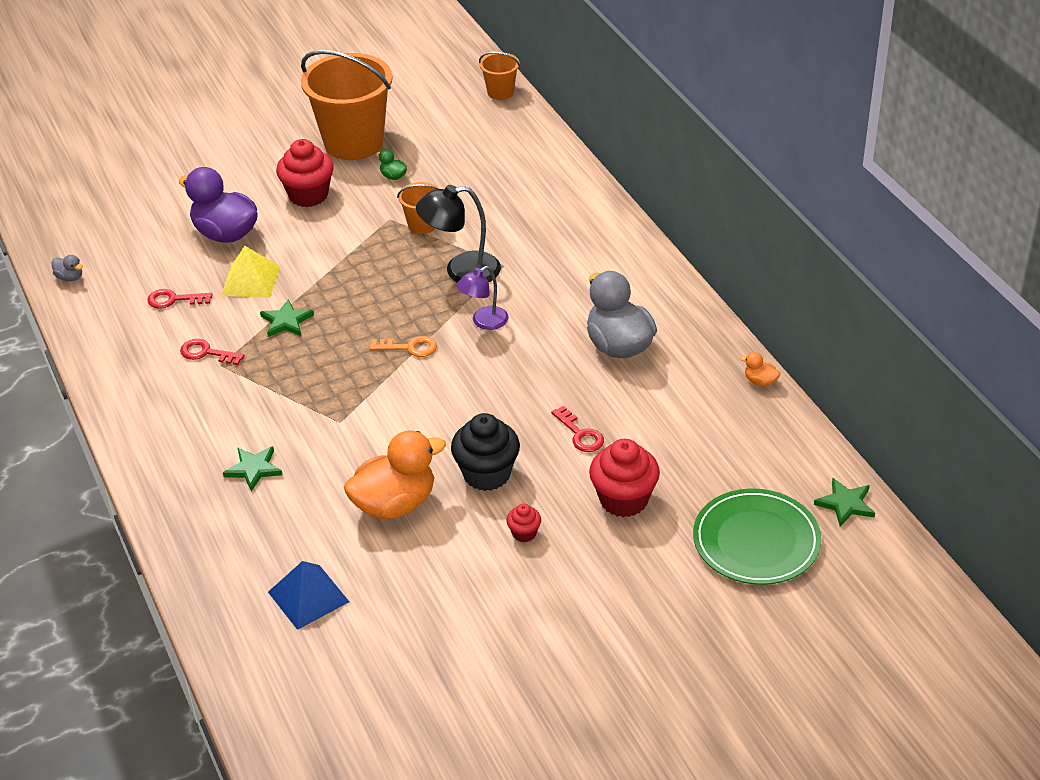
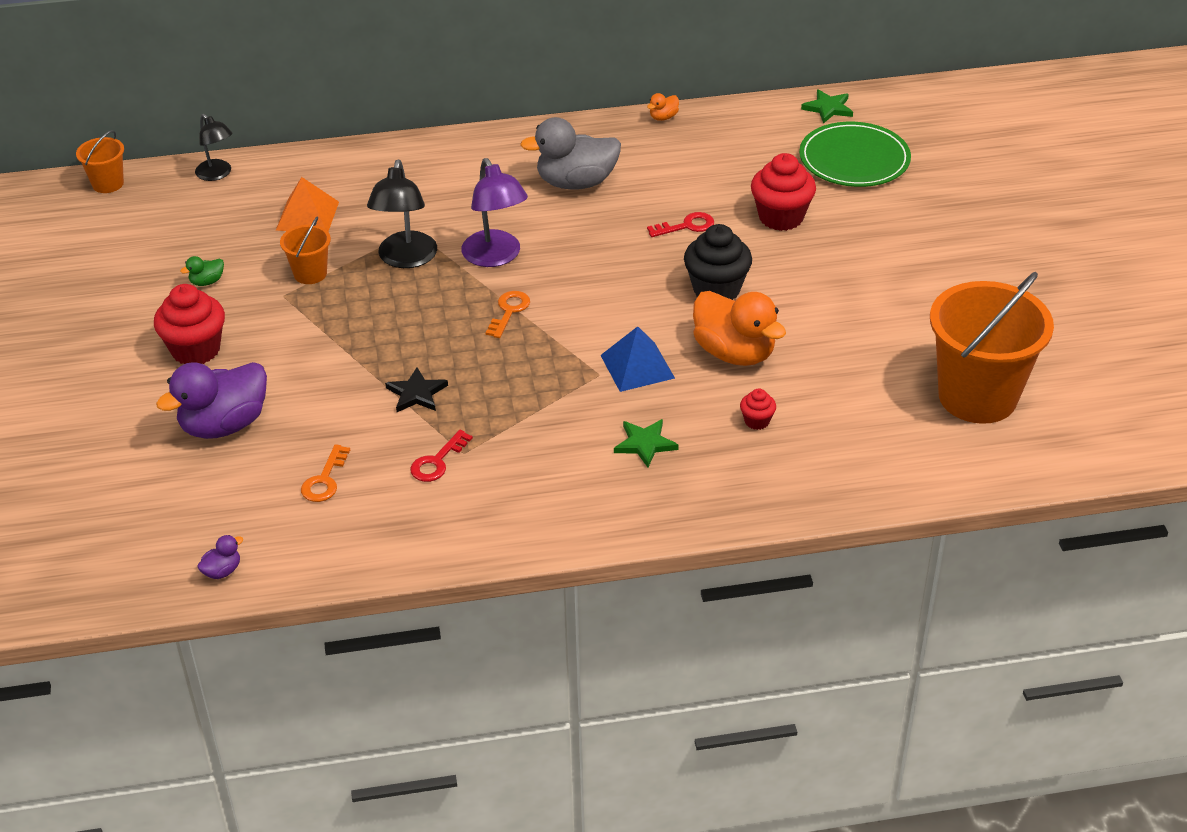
camera: 75 degrees left, 0 degrees up
(70, 277) = (222, 571): grey duck -> purple duck
(174, 300) = (324, 480): red key -> orange key
(250, 280) = (327, 413): yellow pyramid -> none
(286, 321) = (416, 393): green star -> black star
(308, 596) = (840, 425): blue pyramid -> blue pyramid (637, 366)
(353, 143) = (118, 302): orange bucket -> orange bucket (977, 396)
(395, 504) = (734, 353): orange duck -> orange duck turned 150 degrees clockwise
(484, 322) = (496, 257): purple lamp -> purple lamp, size x1.55
(500, 202) = (307, 216): none -> orange pyramid
(524, 533) = (802, 280): red cupcake -> red cupcake (757, 421)
(537, 140) = (217, 174): none -> black lamp

